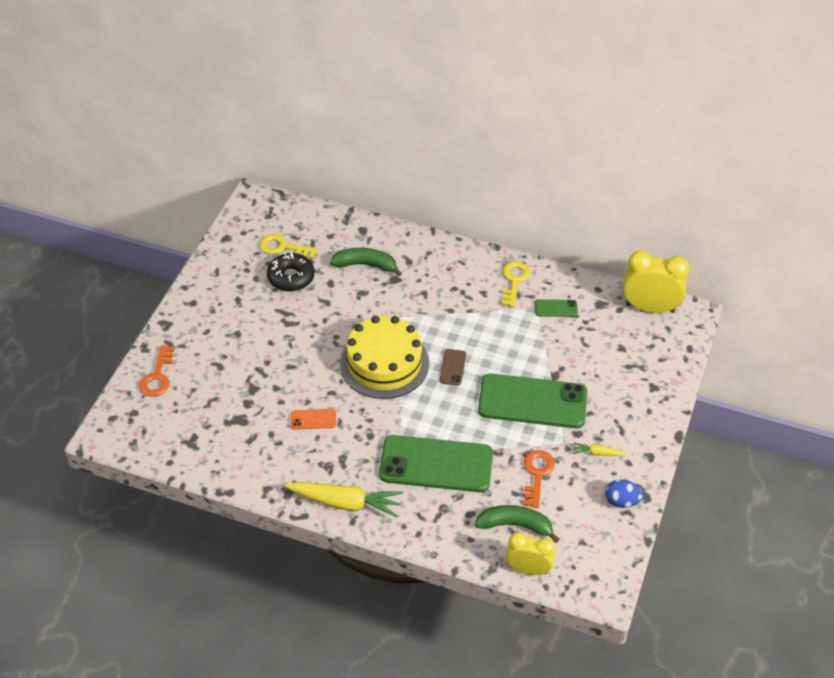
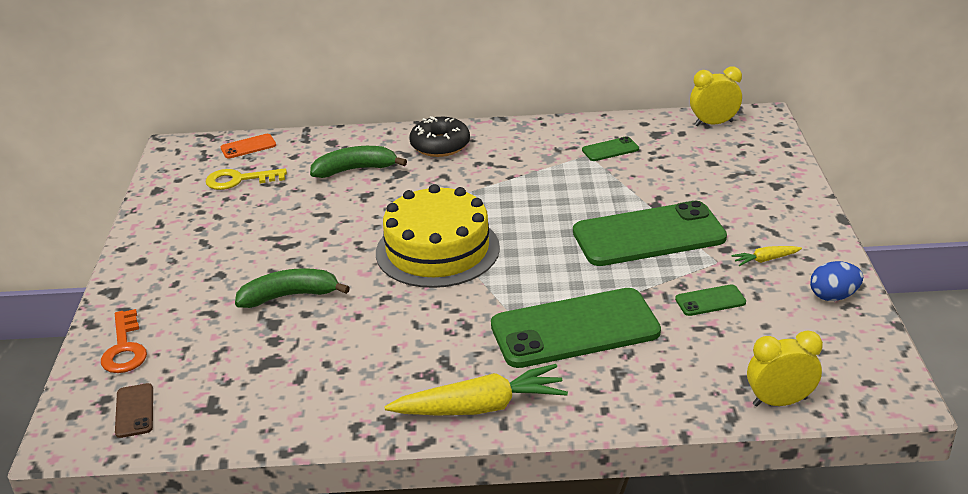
camera: 20 degrees left, 15 degrees down
(291, 277) = (265, 204): black donut -> black donut (440, 145)
(313, 419) = (377, 331): orange phone -> orange phone (248, 147)
(453, 367) = (527, 231): brown phone -> brown phone (135, 411)
(514, 281) = (544, 139): yellow key -> none
(515, 525) = (725, 360): green banana -> green banana (289, 296)
(537, 474) = (710, 301): orange key -> green phone
(650, 308) = (713, 123): yellow clock -> yellow clock, size x0.66

